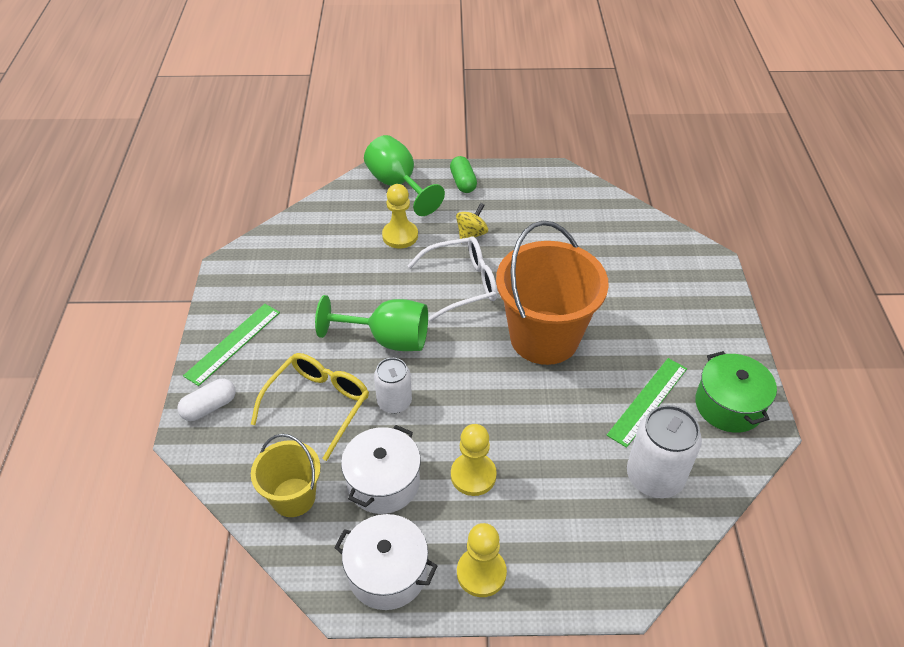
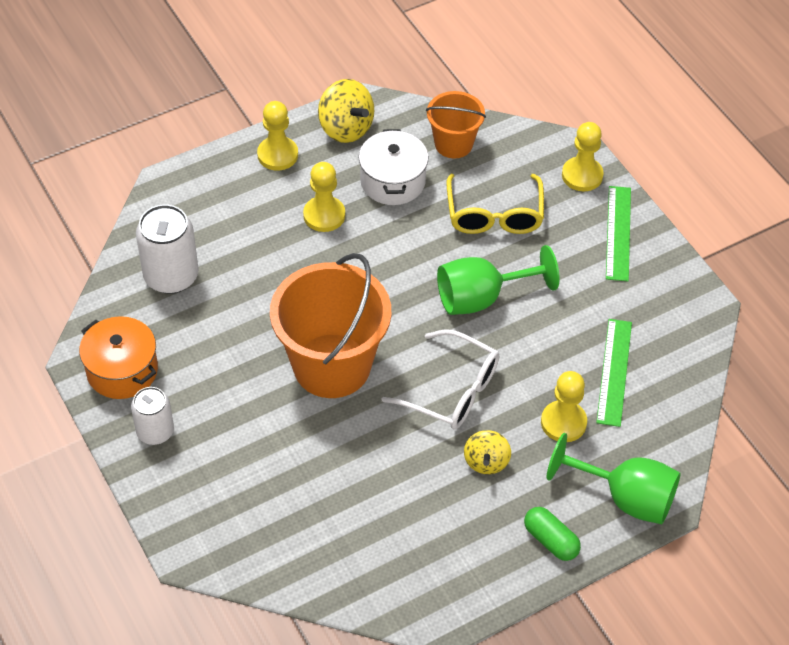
camera: 150 degrees right, 5 degrees up
(209, 407) = (582, 175): white capsule -> yellow pawn
(293, 497) = (453, 144): yellow bucket -> orange bucket
(387, 573) = (346, 128): white pot -> yellow spinning top
(394, 402) = (431, 244): white can -> white can (155, 432)
(462, 284) = (452, 391): white glasses -> white glasses turned 105 degrees counterclockwise
(648, 401) = (201, 342): green ruler -> green ruler (614, 372)
(728, 405) = (122, 370): green pot -> orange pot

